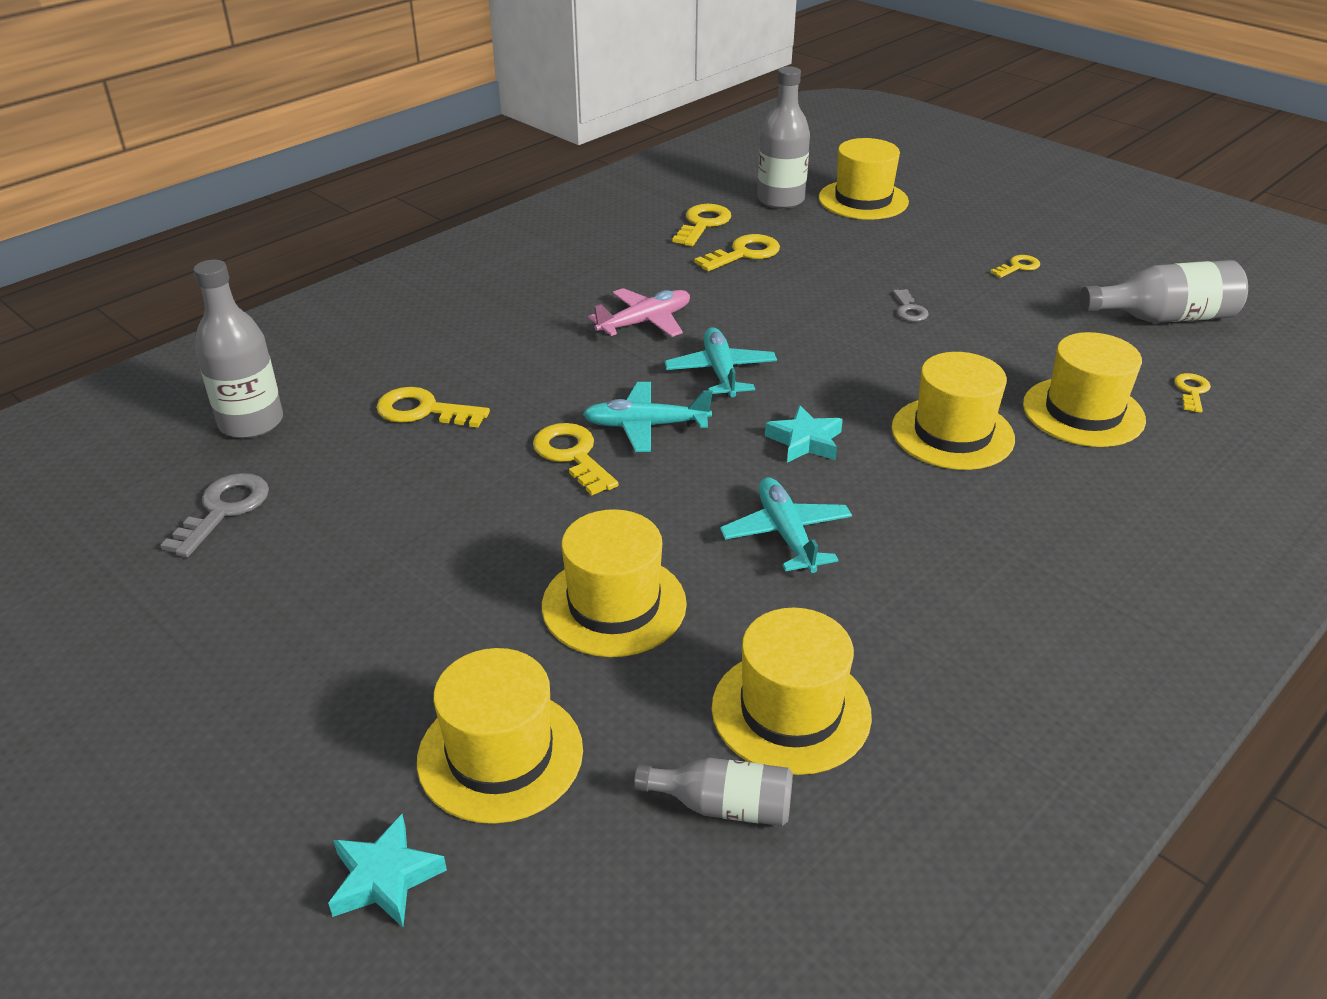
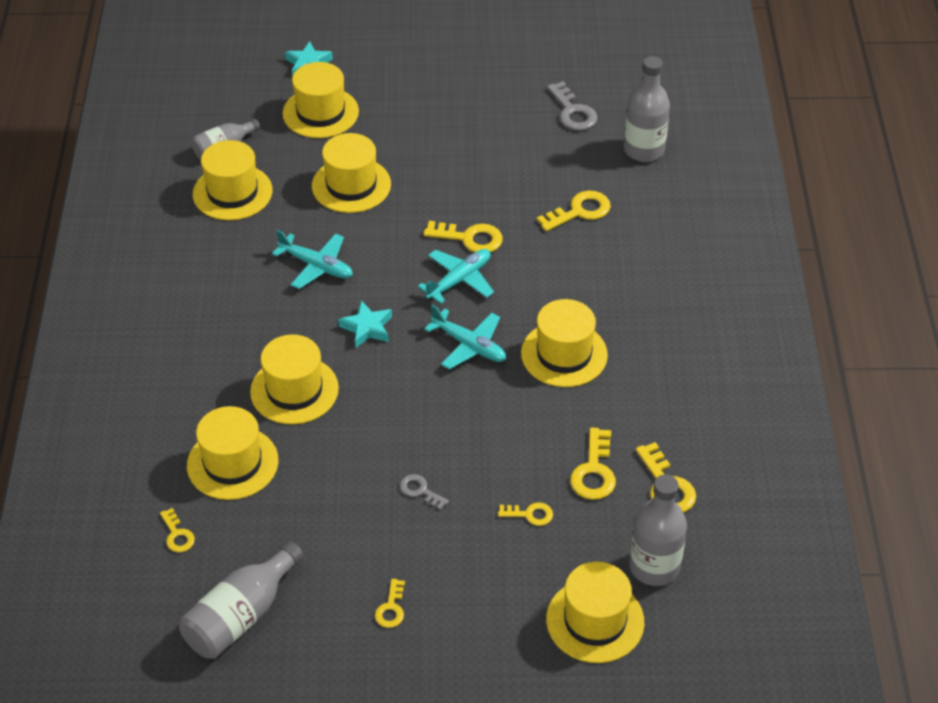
camera: 135 degrees right, 10 degrees up
(645, 322) = (564, 354): pink plane -> yellow hat
(833, 258) = (530, 514): none -> yellow key

